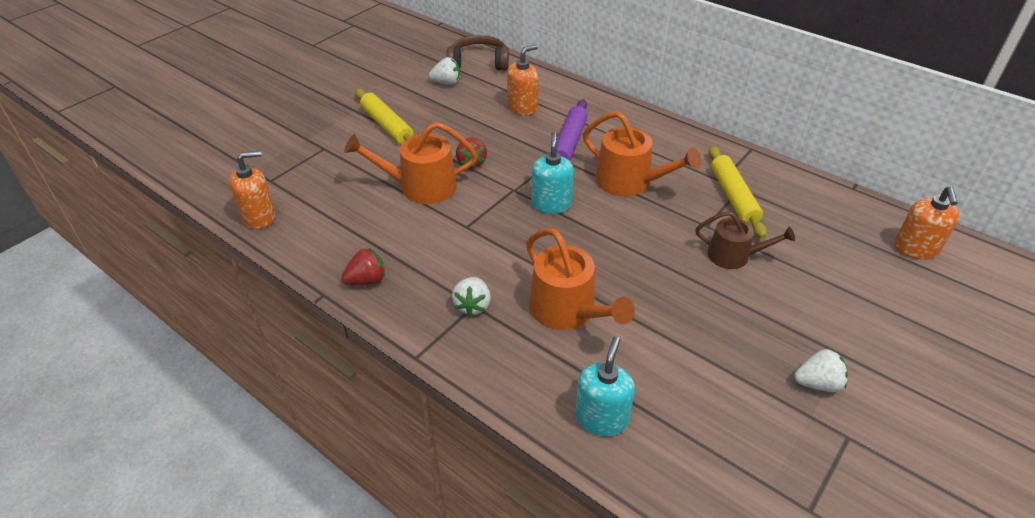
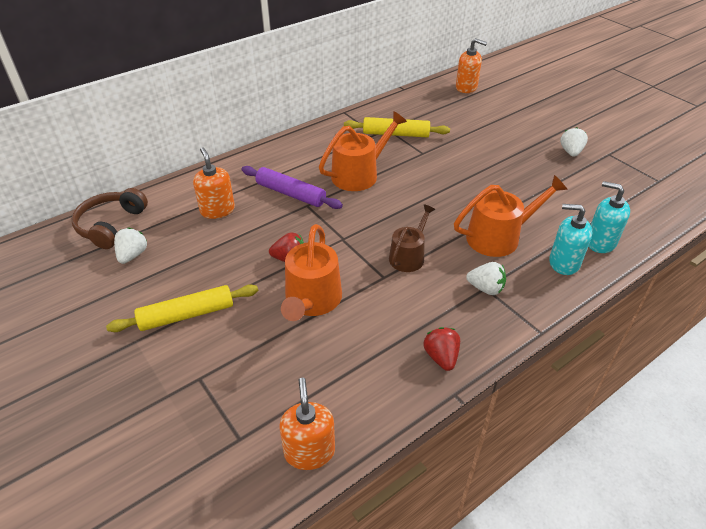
camera: 75 degrees left, 0 degrees up
(551, 204) = (371, 221): turquoise soap dispenser -> turquoise soap dispenser (564, 263)
(734, 256) = (457, 150): brown watering can -> brown watering can (409, 256)

